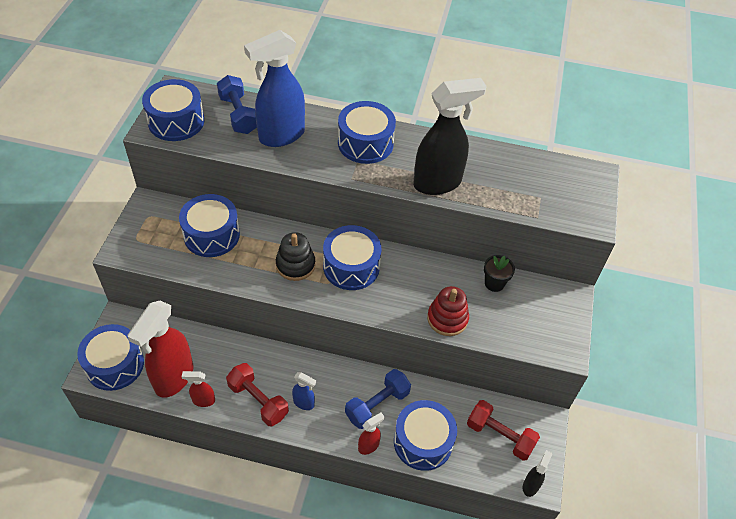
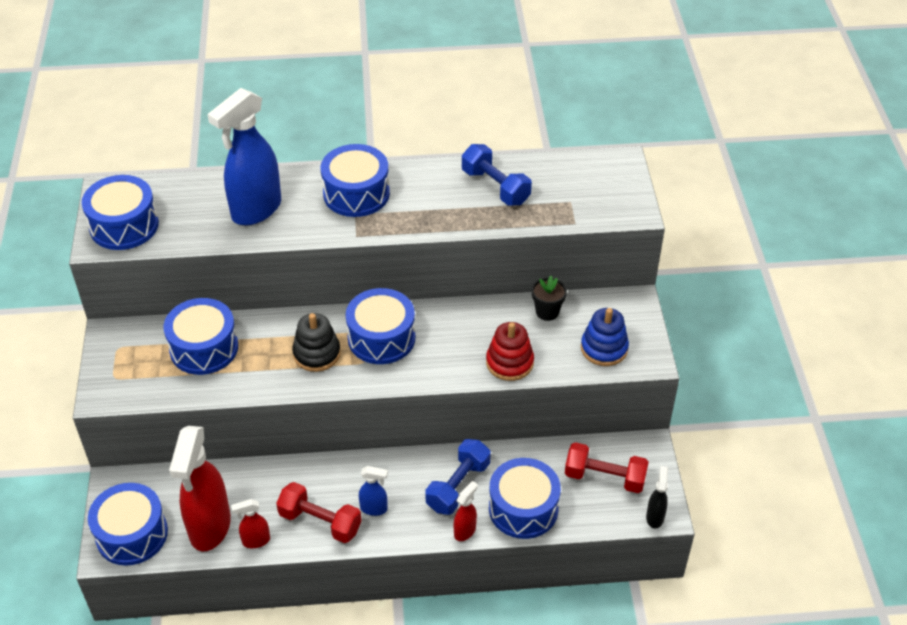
camera: 15 degrees left, 5 degrees down
(238, 115) = (195, 199): blue dumbbell -> blue dumbbell (495, 187)
(438, 183) = (454, 216): black spray bottle -> none
(531, 330) = (604, 348): none -> blue stacking toy

